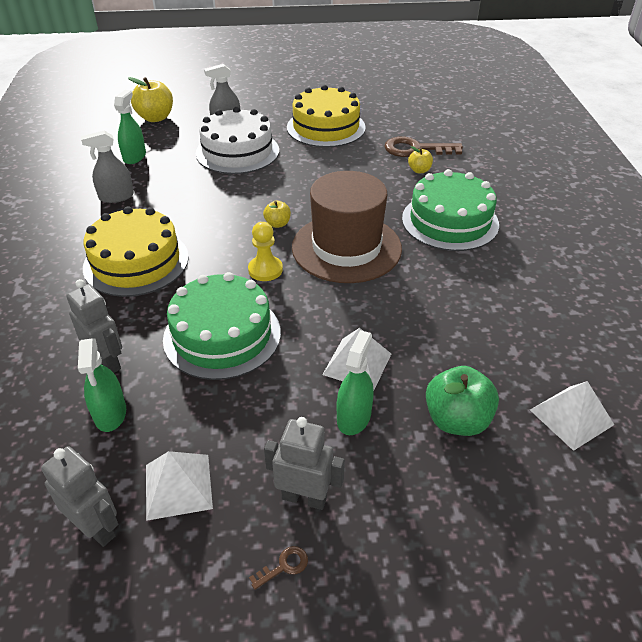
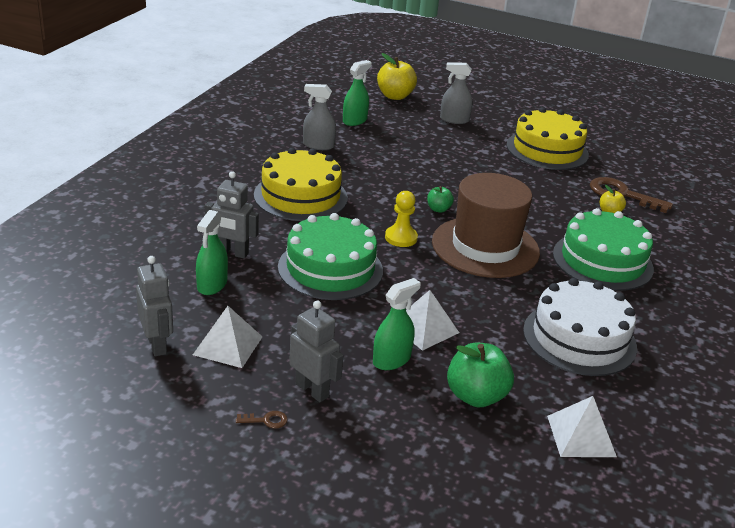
camera: 25 degrees right, 10 degrees down
(107, 362) = (232, 253): grey robot -> grey robot turned 120 degrees clockwise
(237, 151) = (447, 144): white cake -> white cake (579, 338)
(277, 224) = (438, 209): yellow apple -> green apple

